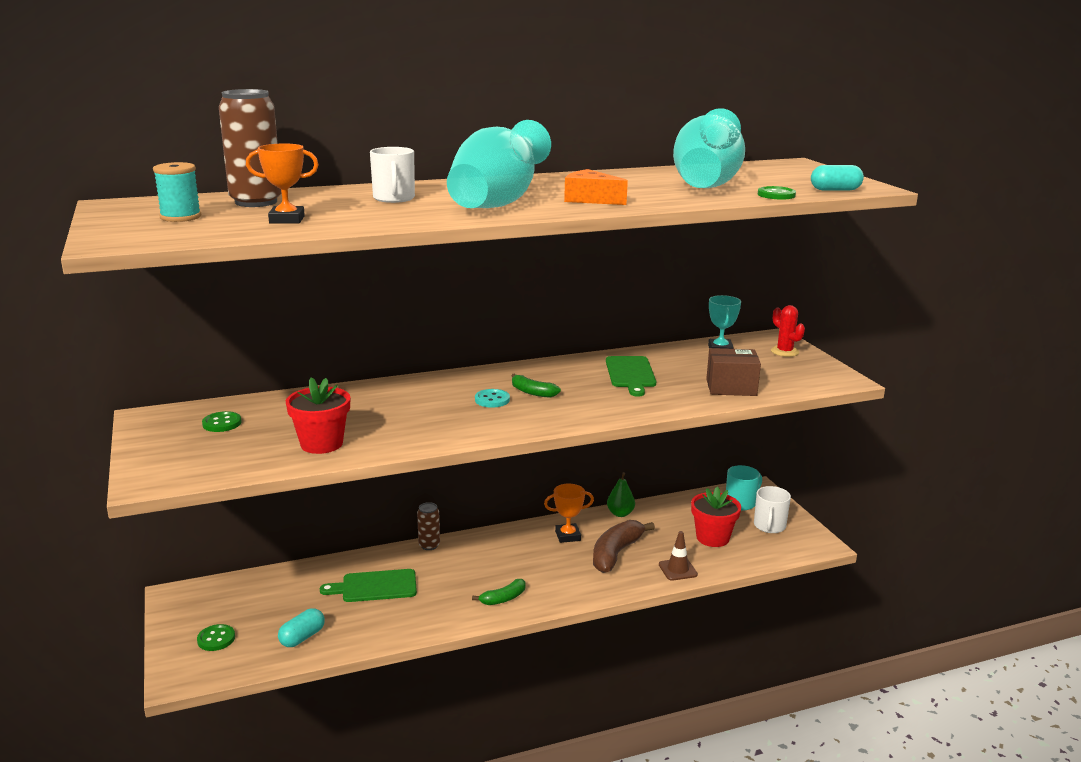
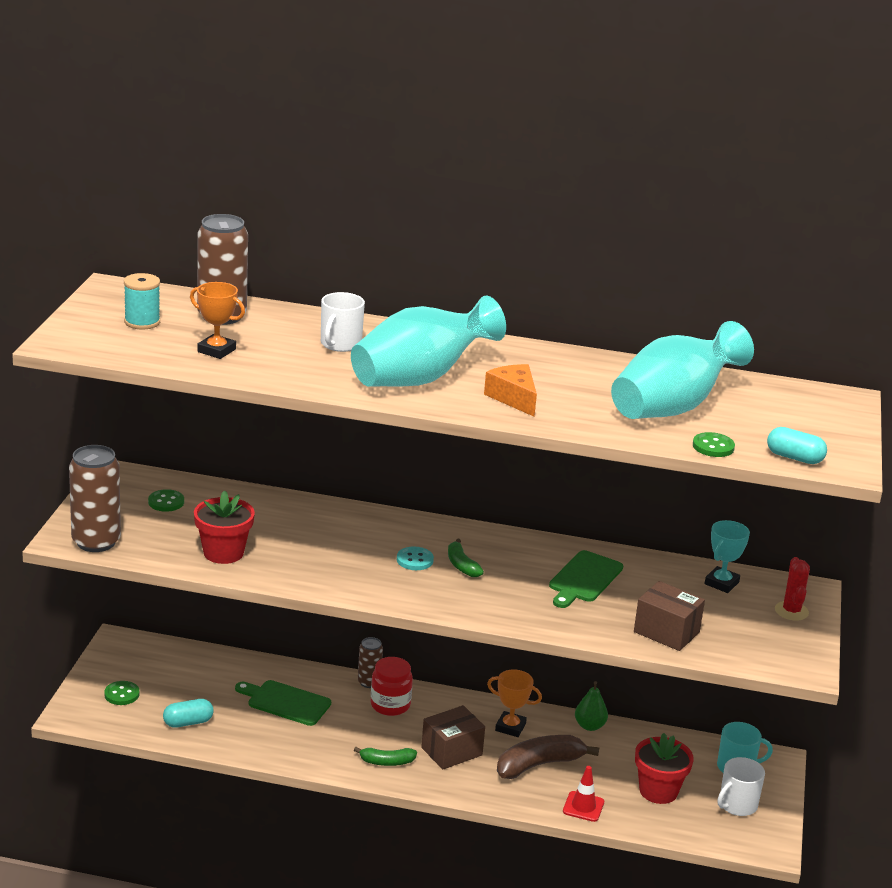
camera: 30 degrees right, 5 degrees up
(183, 473) = (96, 542): none -> brown can
(462, 555) = (390, 705): none -> red jar
(544, 570) = (451, 751): none -> brown box
(677, 569) = (583, 807): brown traffic cone -> red traffic cone

